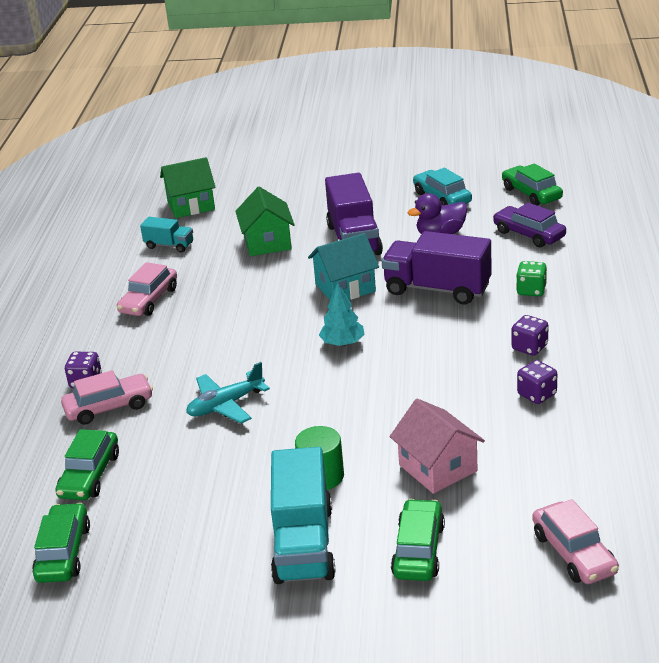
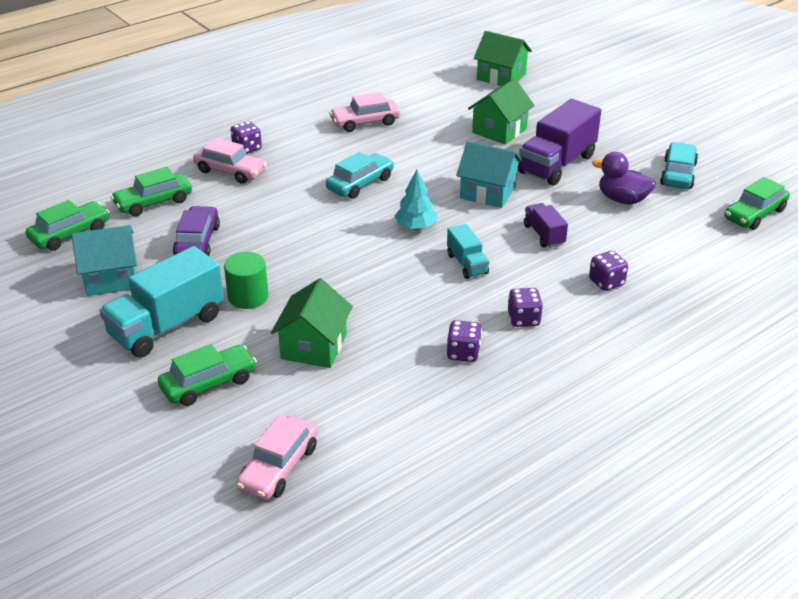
camera: 45 degrees right, 5 degrees up
(169, 245) = (440, 95): turquoise truck -> turquoise truck (467, 264)
(180, 552) = (111, 278): none -> turquoise house
(225, 405) = (284, 215): turquoise plane -> none
(239, 344) = (360, 184): none -> turquoise car
(437, 289) = (544, 235): purple truck -> purple truck, size x0.52
(438, 468) = (314, 346): pink house -> green house
(529, 234) = (689, 242): purple car -> purple car (197, 242)
(531, 193) = (754, 214): green car -> green car turned 150 degrees counterclockwise
(531, 290) = (606, 282): green dice -> purple dice

